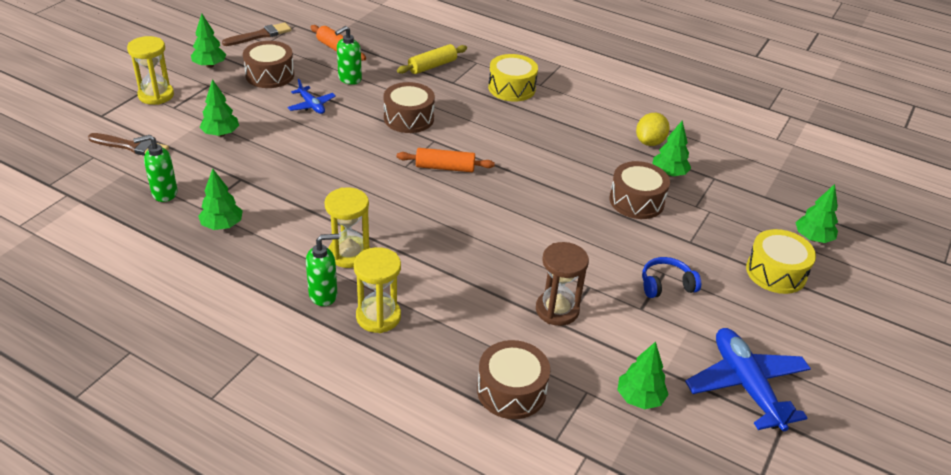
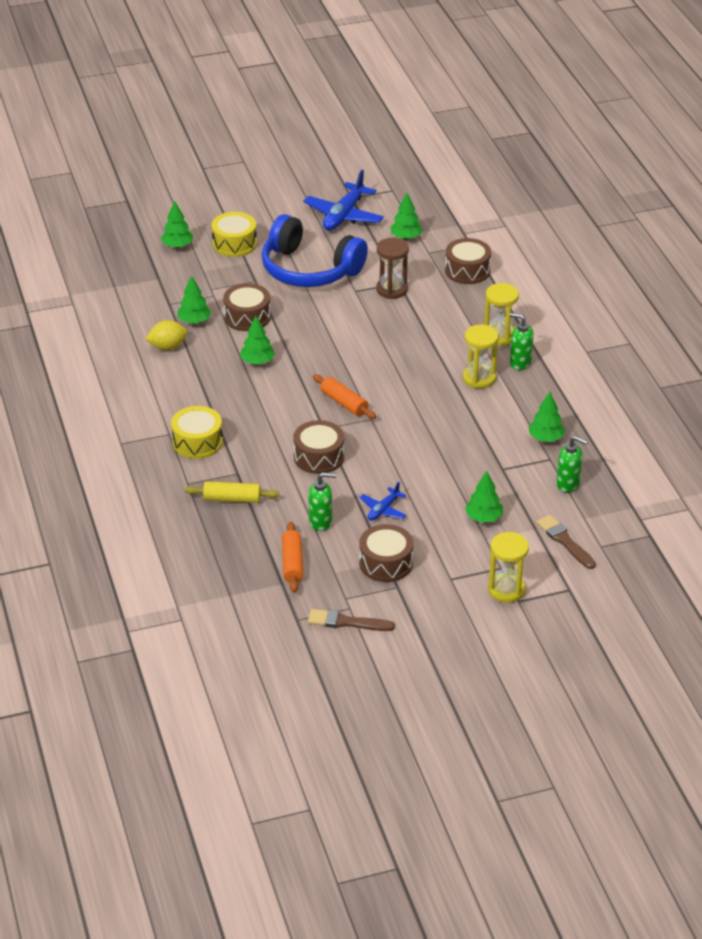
camera: 135 degrees left, 0 degrees up
(210, 65) = (430, 604): green tree -> green tree (257, 361)
(311, 105) = (383, 510): blue plane -> blue plane turned 150 degrees counterclockwise
(666, 285) = (309, 269): blue headphones -> blue headphones, size x2.42

